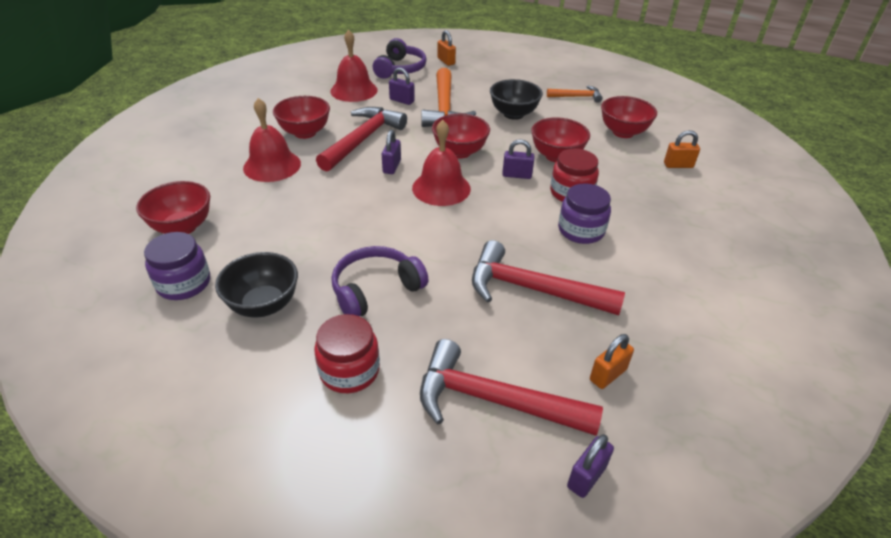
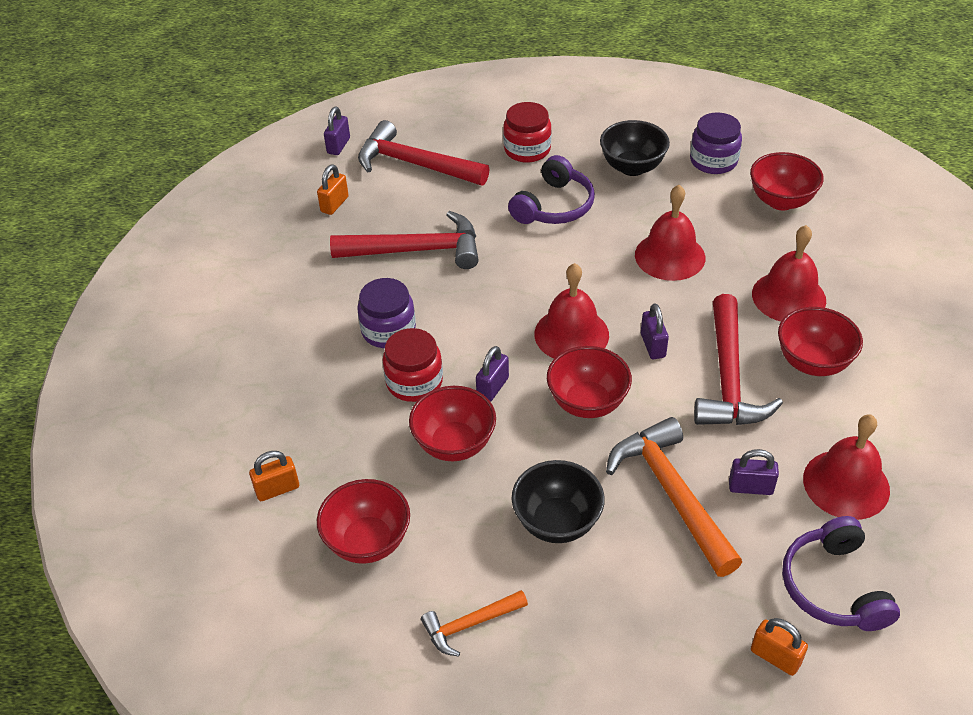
camera: 160 degrees right, 5 degrees up
(320, 215) = (670, 256): none -> red bell
(493, 400) = (414, 164): red hammer -> red hammer turned 150 degrees counterclockwise
(516, 175) = (492, 387): purple padlock -> purple padlock turned 45 degrees counterclockwise

